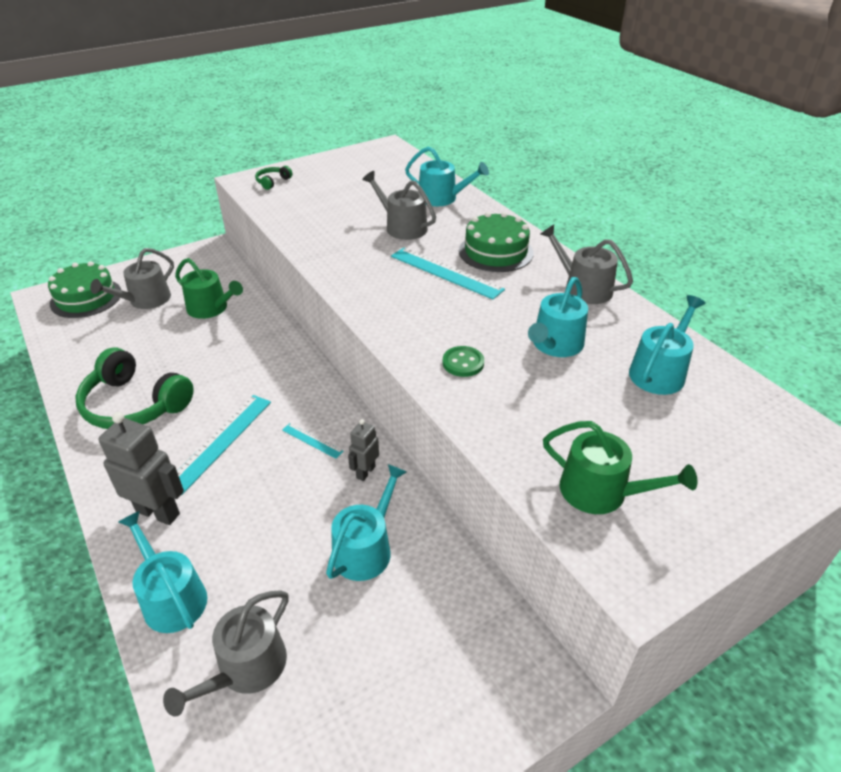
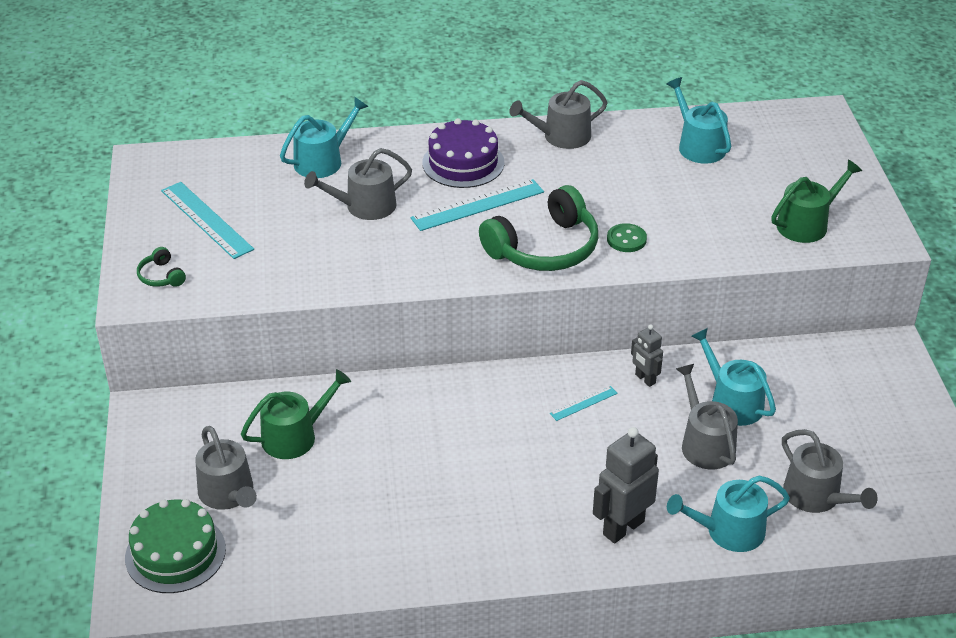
camera: 65 degrees left, 0 degrees up
(134, 404) = (445, 527): green headphones -> green headphones (544, 248)
(220, 442) = (547, 468): turquoise ruler -> turquoise ruler (206, 220)
(294, 542) = (705, 443): none -> grey watering can
(496, 252) = (463, 163): green cake -> purple cake
(555, 345) = (633, 182): turquoise watering can -> none

